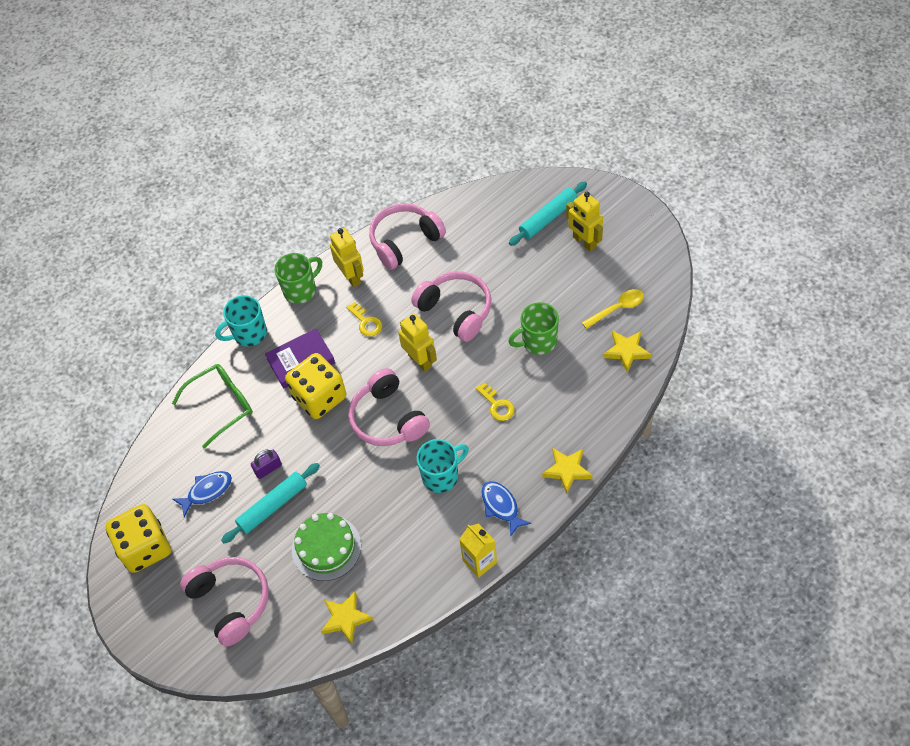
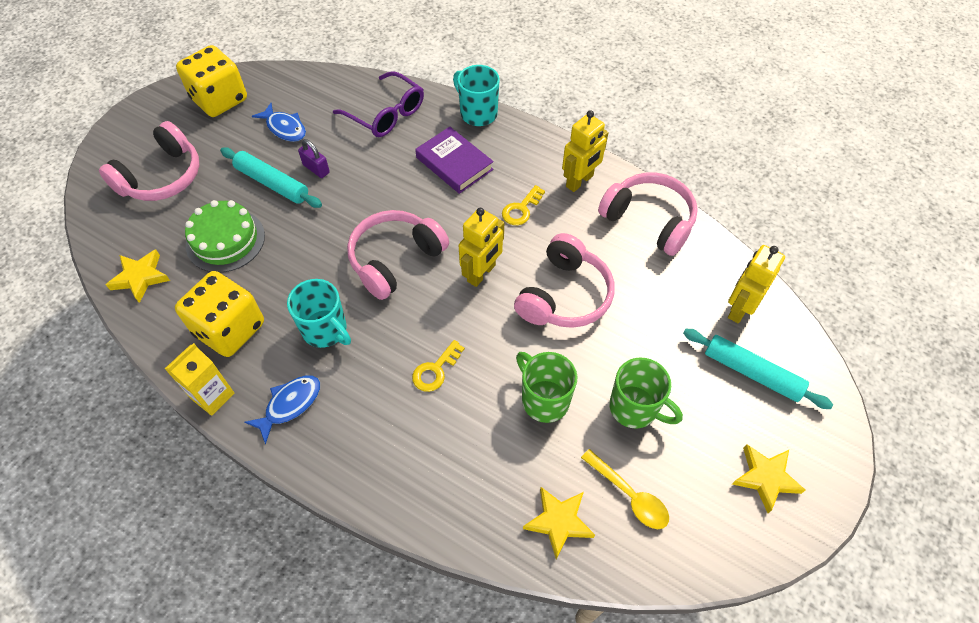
camera: 70 degrees right, 0 degrees up
(221, 405) = (386, 114): green glasses -> purple glasses
(301, 290) = (546, 142): green mug -> green mug (635, 408)
(319, 397) = (411, 190): yellow dice -> yellow dice (230, 329)
(567, 470) = (350, 475): yellow star -> yellow star (765, 478)
(584, 242) = (729, 428): yellow robot -> yellow robot (739, 308)

